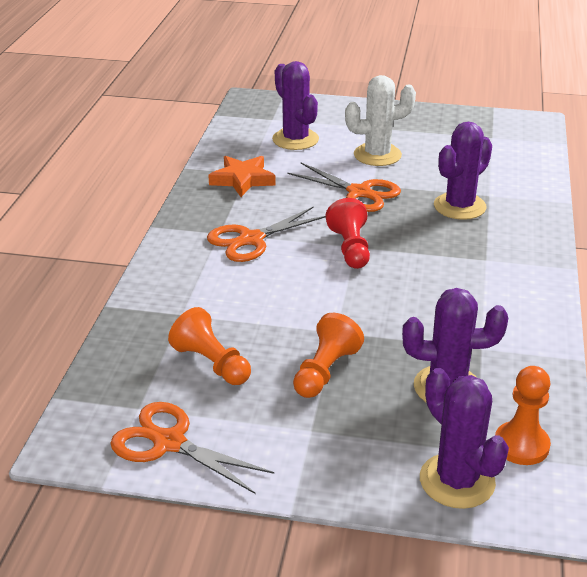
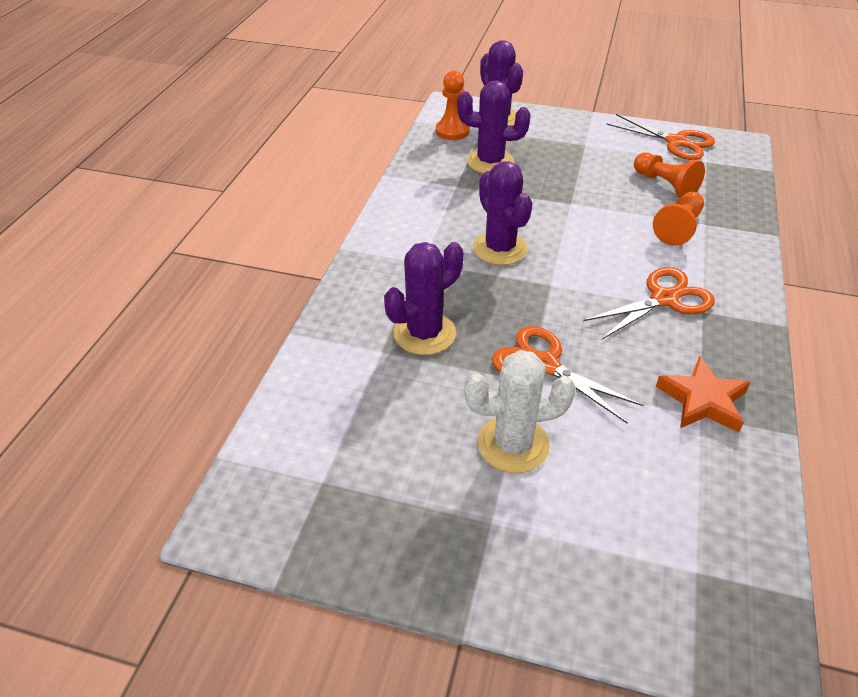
camera: 175 degrees left, 10 degrees up
(295, 139) = (643, 497): purple cactus -> purple cactus (500, 248)
(325, 371) = (578, 176): orange pawn -> orange pawn (678, 228)
(350, 248) = (557, 282): red pawn -> none

